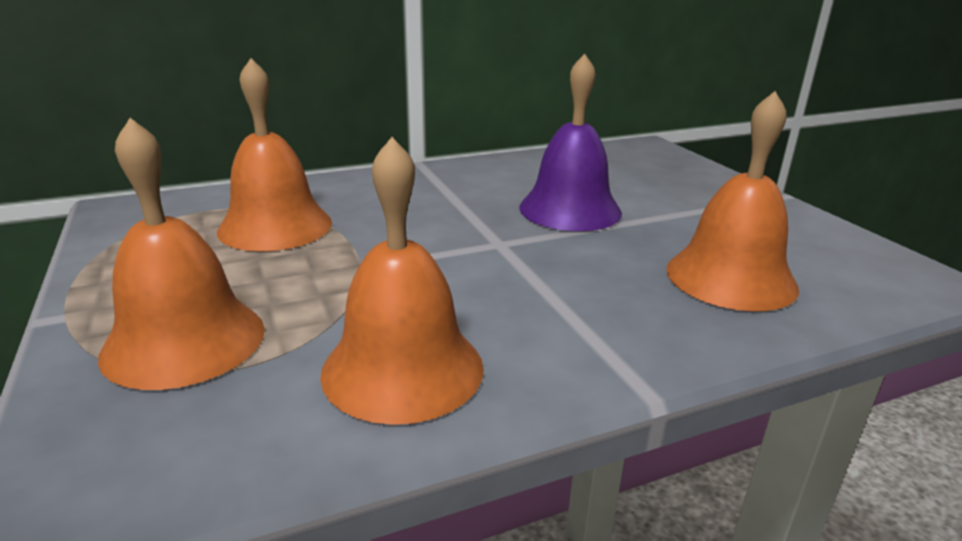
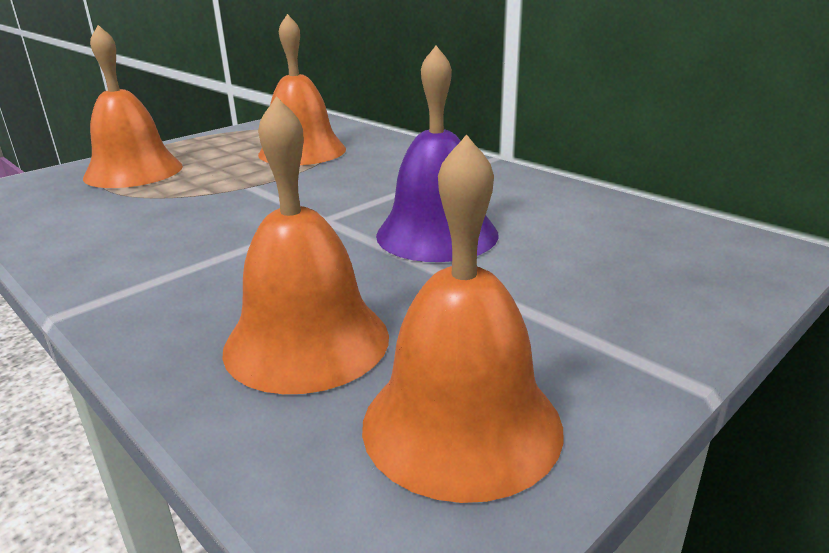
camera: 70 degrees right, 0 degrees up
(403, 369) = (101, 225): orange bell -> orange bell (461, 424)

